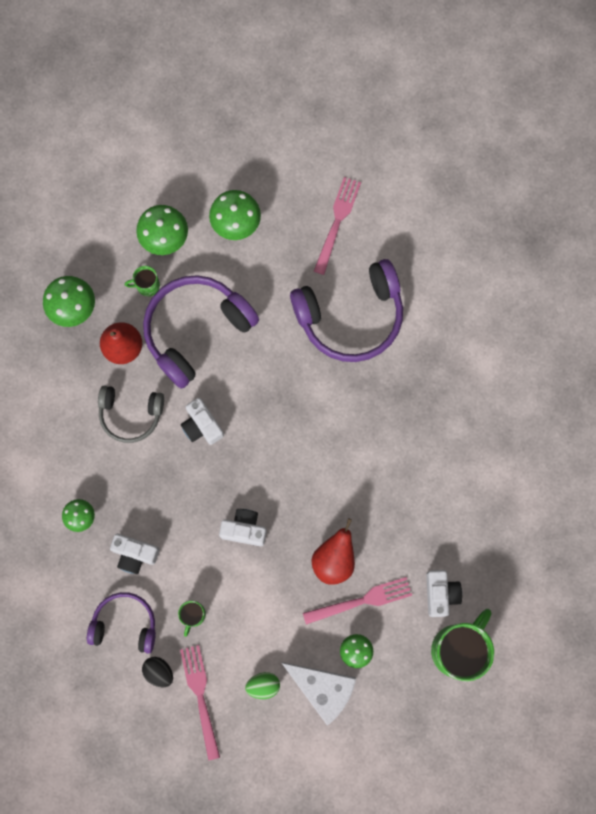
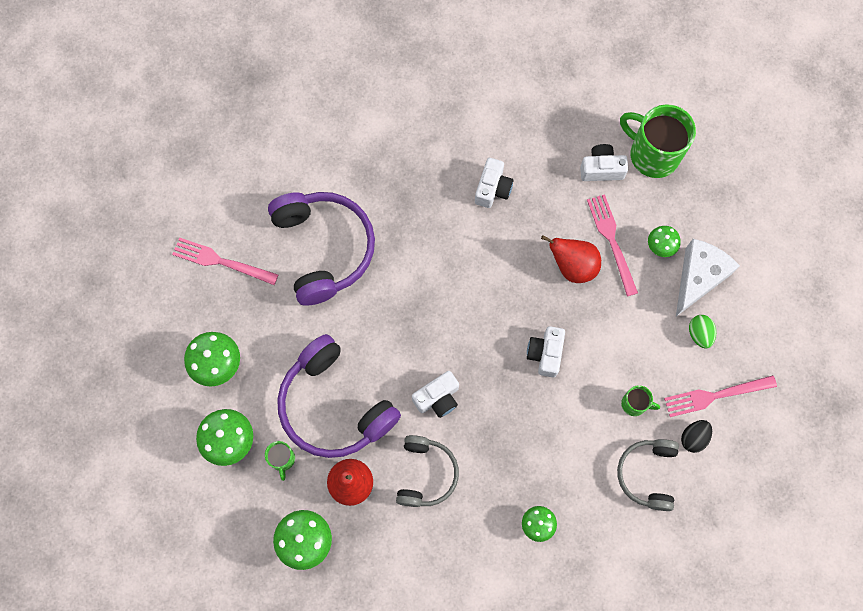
camera: 90 degrees left, 5 degrees down
(125, 624) = (647, 474): purple headphones -> grey headphones
(135, 554) = (575, 465): white camera -> white camera (492, 189)

